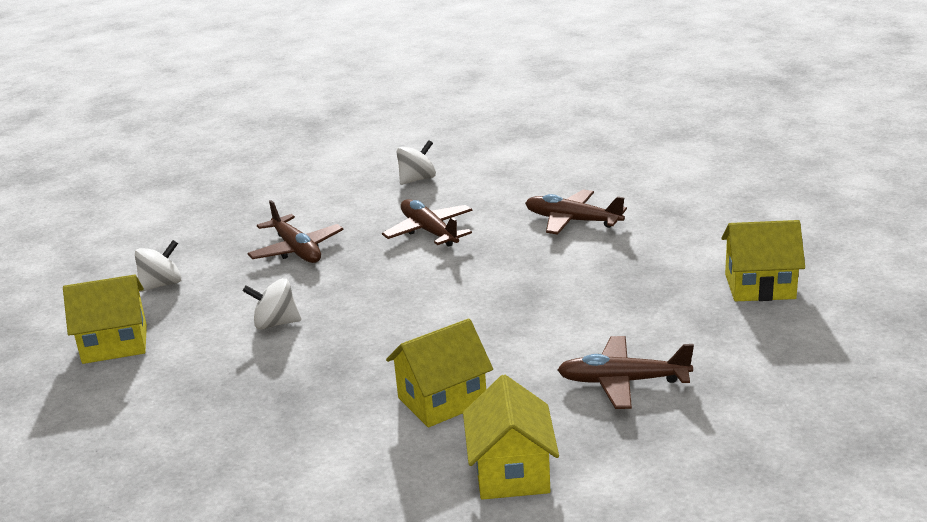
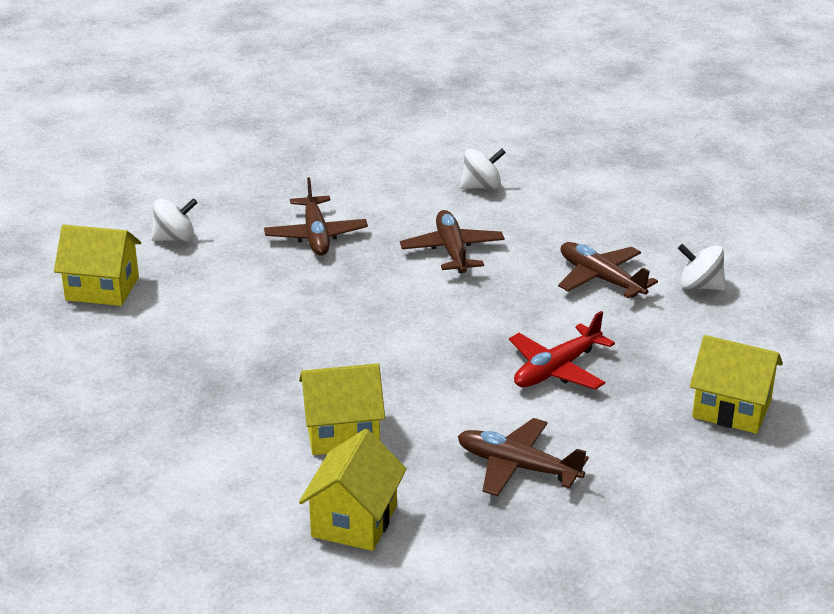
camera: 20 degrees right, 5 degrees up
(275, 323) = (249, 309): white spinning top -> white spinning top (700, 286)
(592, 296) = (556, 369): none -> red plane

